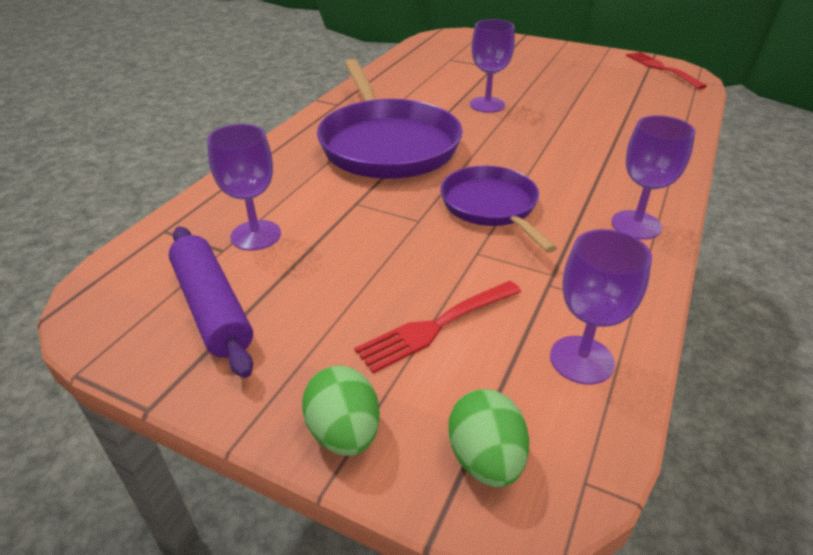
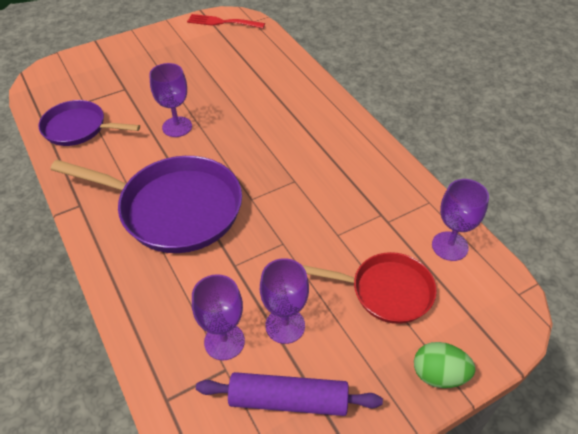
camera: 55 degrees left, 10 degrees up
(435, 327) = (387, 291): red fork -> red pan
(485, 459) = (487, 323): green egg -> none
(491, 206) = (299, 200): purple pan -> purple pan (78, 128)
(636, 225) = (367, 153): purple goblet -> purple goblet (285, 325)

